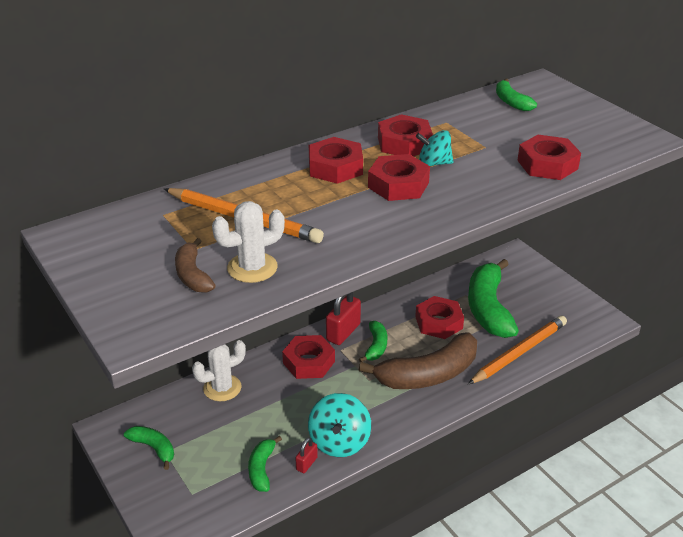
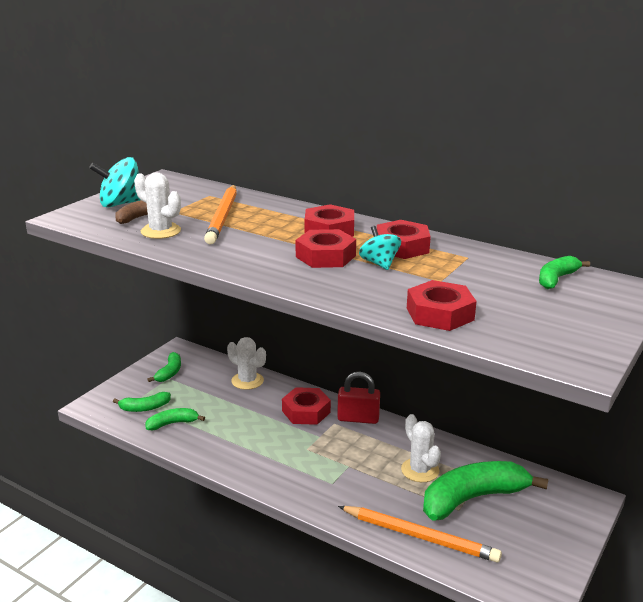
camera: 65 degrees right, 10 degrees down
(306, 464) = (189, 443): red padlock -> none
(339, 442) = (222, 453): turquoise spinning top -> turquoise spinning top (121, 204)
(376, 346) = (354, 441): green banana -> green banana (145, 408)
(428, 374) = (339, 481): brown banana -> none
(439, 322) = (420, 470): red nut -> white cactus

